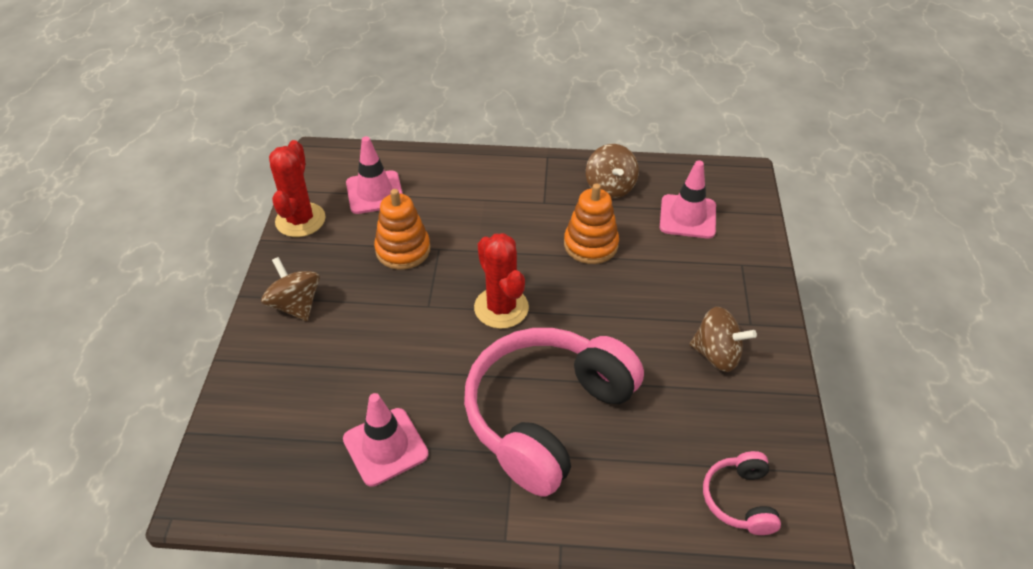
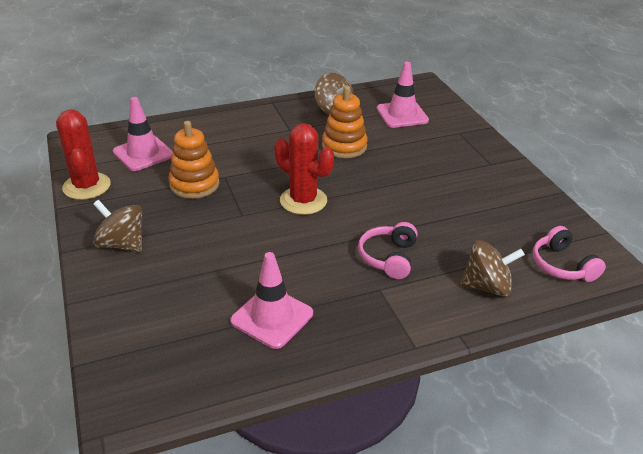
camera: 25 degrees left, 10 degrees down
(546, 416) = (388, 257): pink headphones -> pink headphones, size x0.44
(716, 354) = (482, 187): brown spinning top -> brown spinning top (487, 286)

